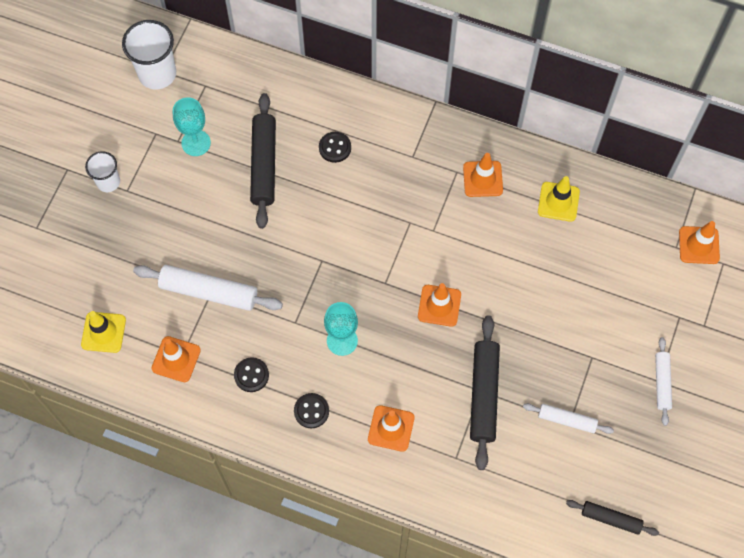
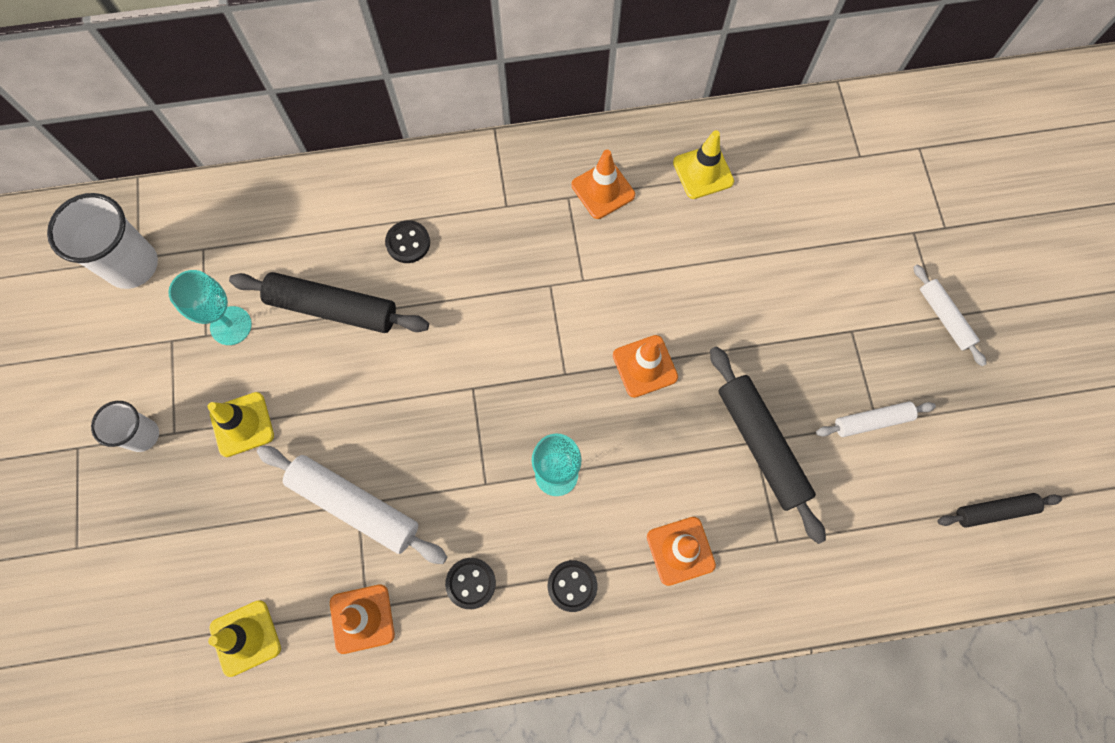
camera: 30 degrees left, 5 degrees up
(169, 207) = (242, 424): none -> yellow traffic cone
(209, 292) = (355, 505): white rolling pin -> white rolling pin turned 45 degrees clockwise
(264, 165) = (333, 308): black rolling pin -> black rolling pin turned 45 degrees counterclockwise
(699, 245) = (882, 141): orange traffic cone -> none

